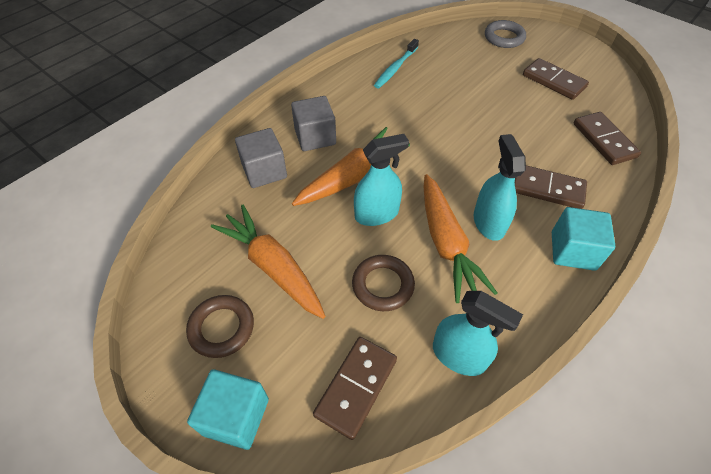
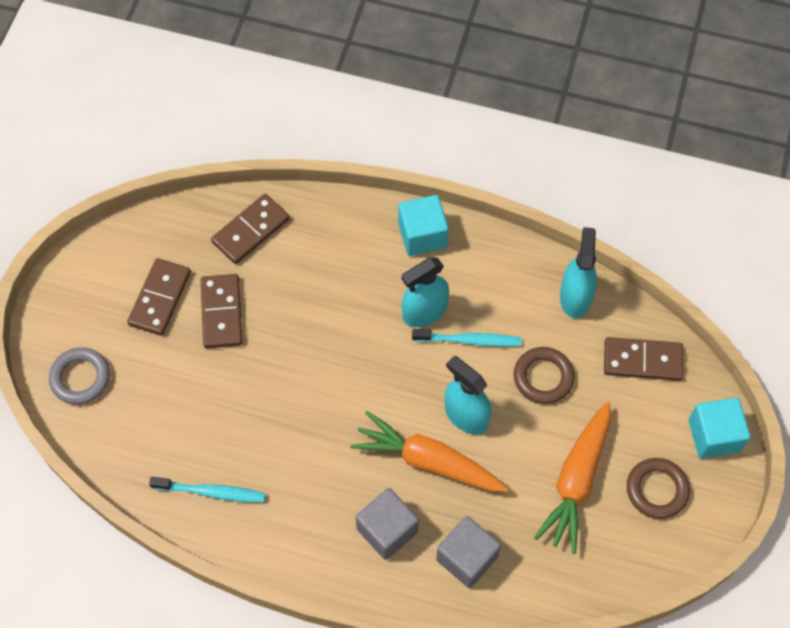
camera: 115 degrees left, 10 degrees up
(446, 243) = (469, 340): orange carrot -> turquoise toothbrush
(547, 189) = (353, 270): brown domino -> brown domino (222, 312)

